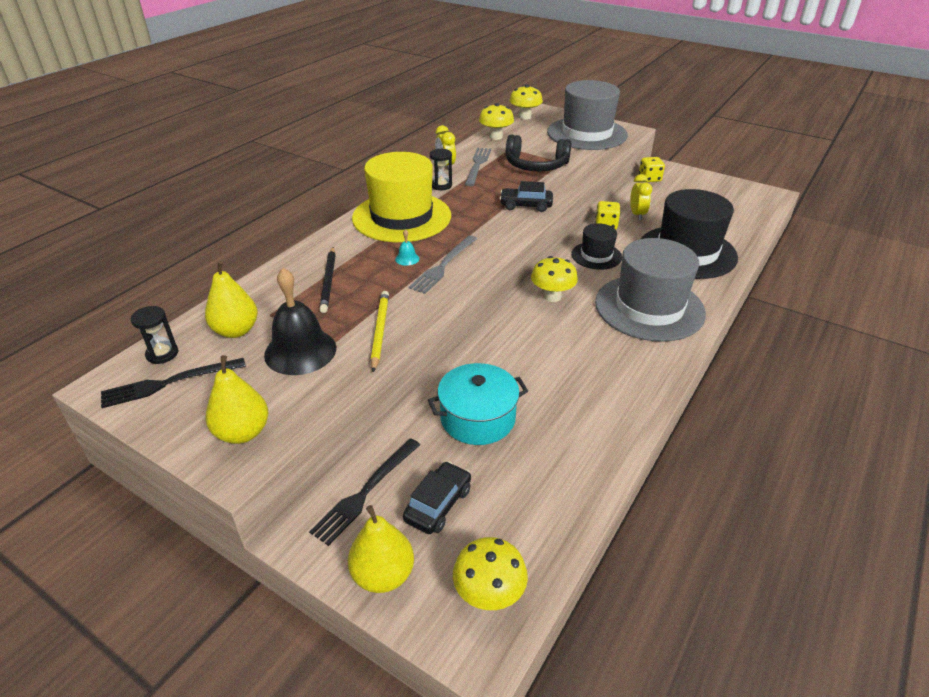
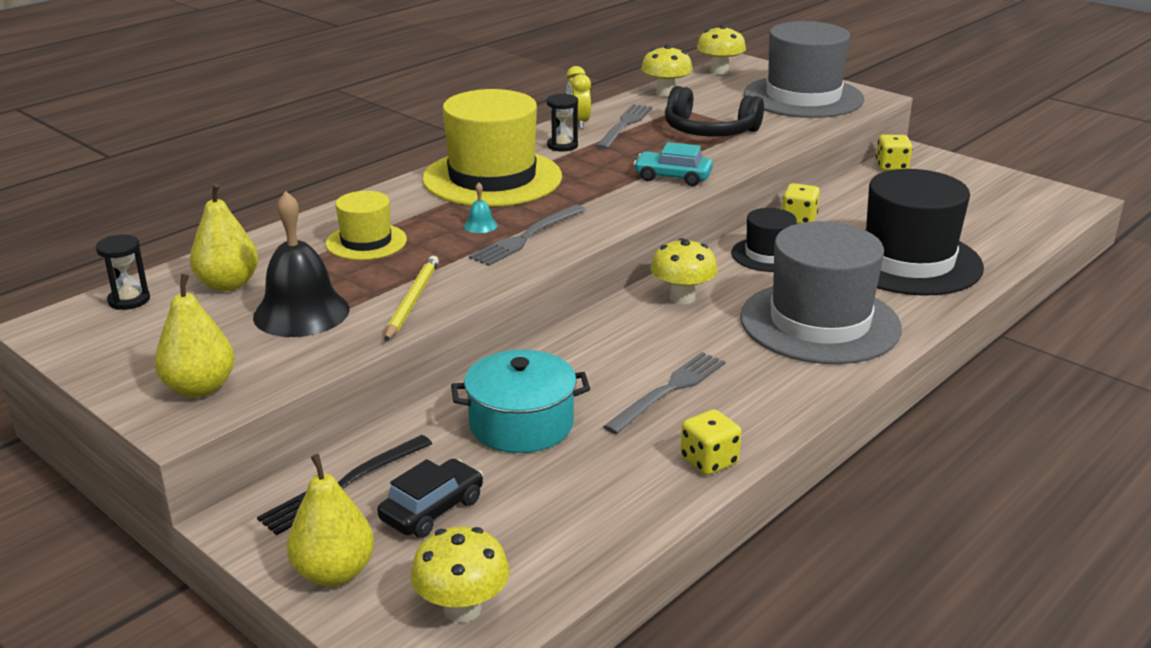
camera: 10 degrees right, 10 degrees down
(169, 383) = (128, 330): black fork -> none
(329, 281) = (366, 242): black pencil -> yellow hat
(526, 205) = (673, 177): black car -> turquoise car
(570, 376) = (669, 390): none -> grey fork
(617, 433) = (709, 461): none -> yellow dice
(637, 215) = (852, 210): yellow clock -> none

